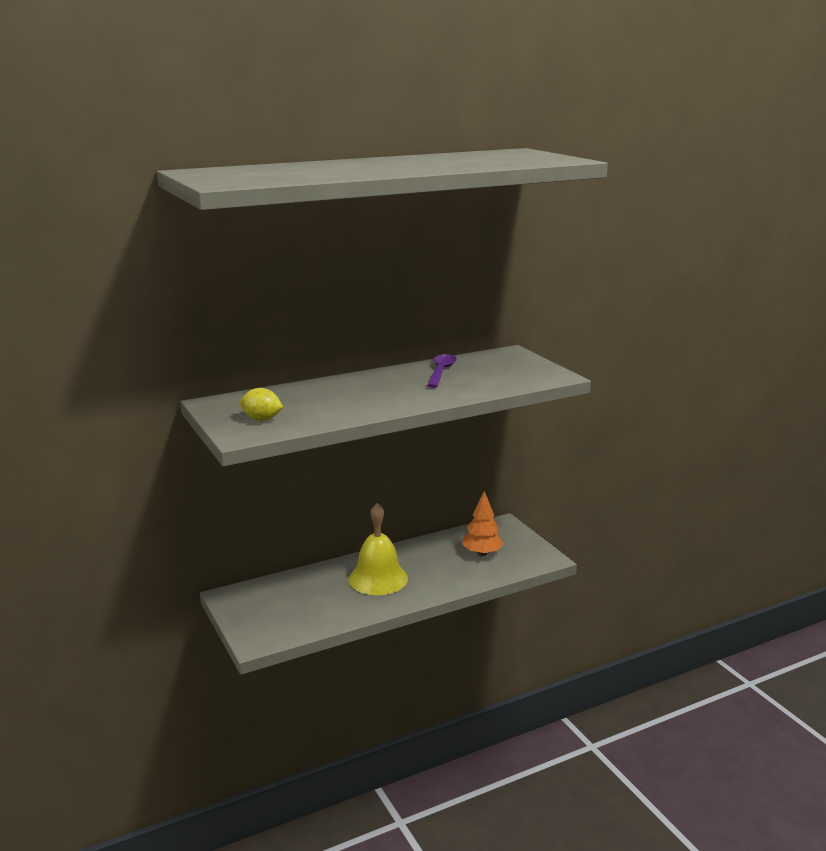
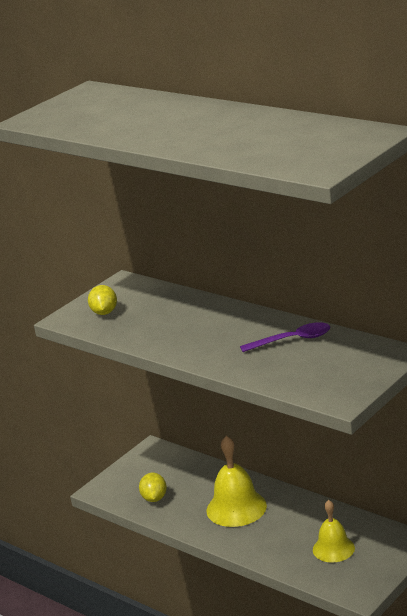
camera: 70 degrees right, 5 degrees up
(311, 614) = (154, 498): none -> yellow lemon
(482, 553) = (333, 548): orange tree -> yellow bell

